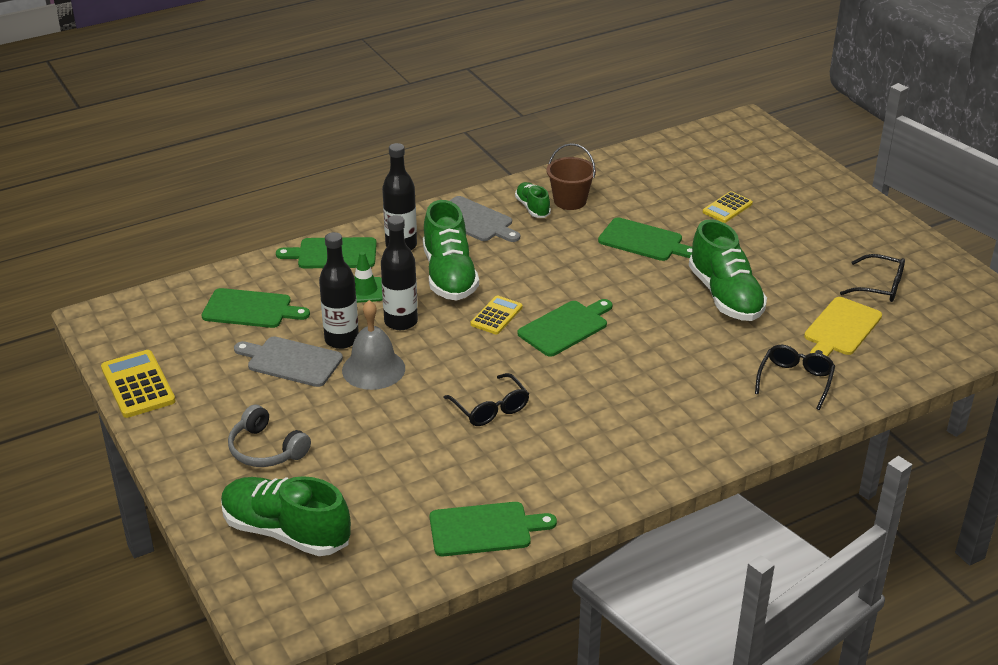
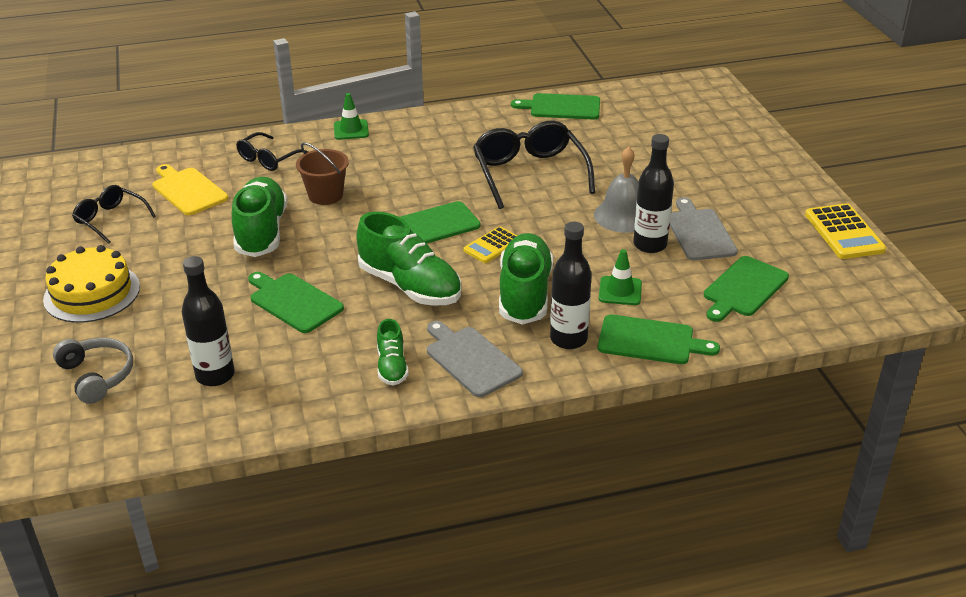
camera: 165 degrees left, 0 degrees up
(250, 309) = (743, 288): green cutting board -> green cutting board turned 75 degrees counterclockwise
(266, 449) = (720, 170): grey headphones -> grey headphones (97, 376)
(286, 532) = (703, 122): green shoe -> green shoe (410, 286)
(291, 361) = (699, 232): grey cutting board -> grey cutting board turned 135 degrees counterclockwise
(401, 322) = (588, 253): black bottle -> black bottle (215, 375)
(490, 409) = (529, 173): black glasses -> black glasses, size x1.74
(570, 201) = (341, 369): brown bucket -> brown bucket (325, 195)
(727, 208) = (166, 328): yellow calculator -> none
(736, 440) = (351, 130): none -> green traffic cone
(816, 223) = (92, 293): none -> yellow cake
(841, 328) = (188, 190): yellow cutting board -> yellow cutting board turned 90 degrees counterclockwise

